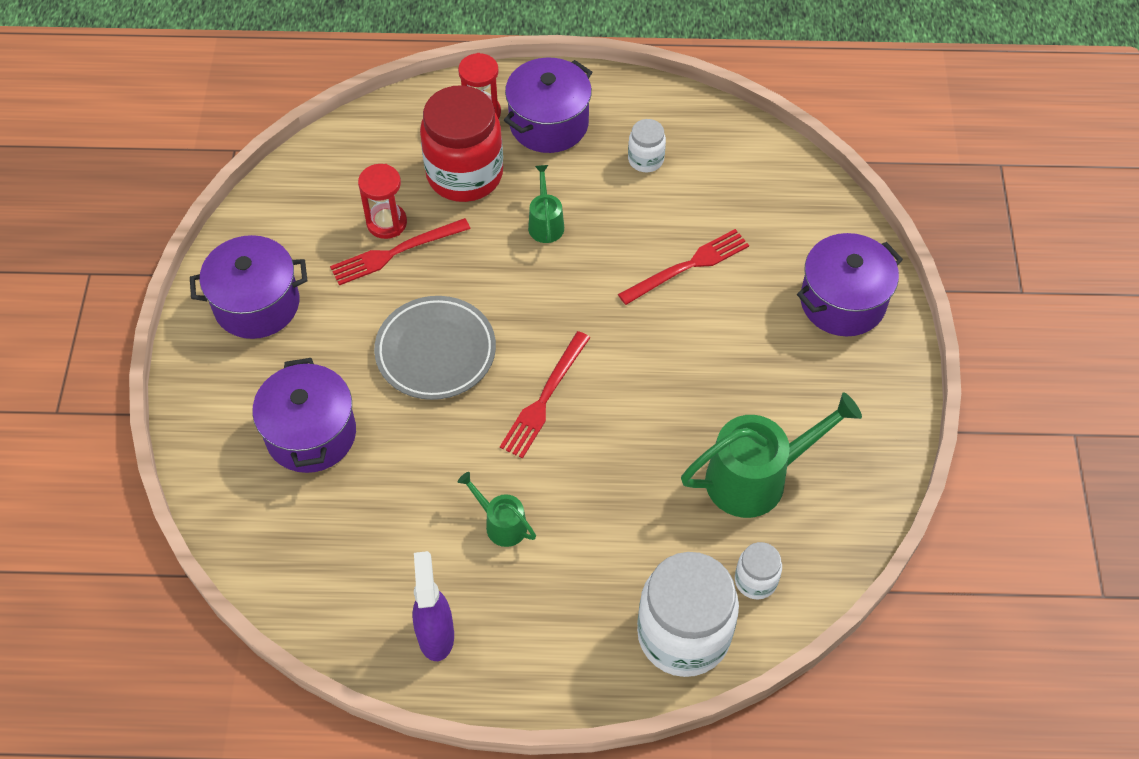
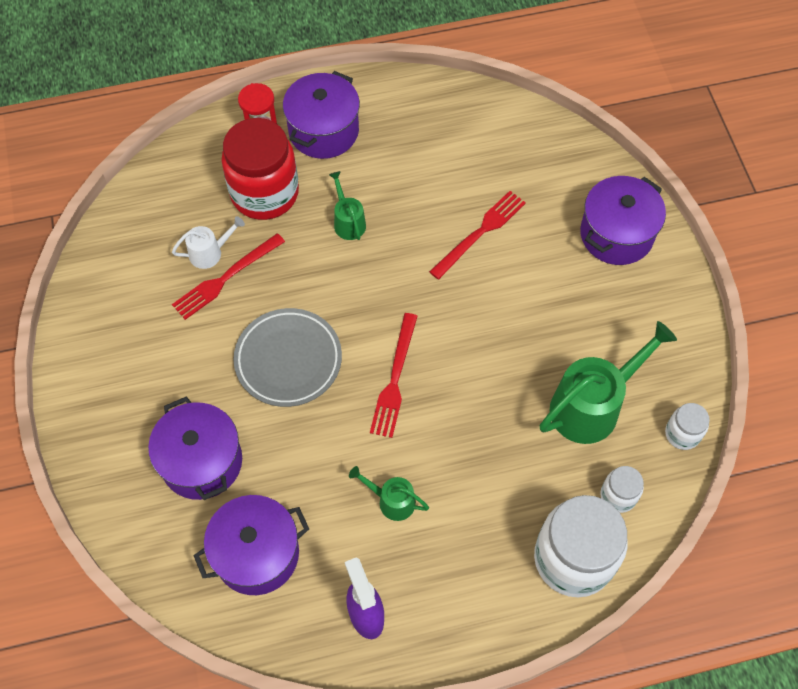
camera: 15 degrees left, 5 degrees up
(257, 304) = (116, 354): purple pot -> purple pot (256, 554)
(386, 223) = (209, 253): red hourglass -> white watering can
(645, 160) = (416, 145): white jar -> white jar (682, 434)

